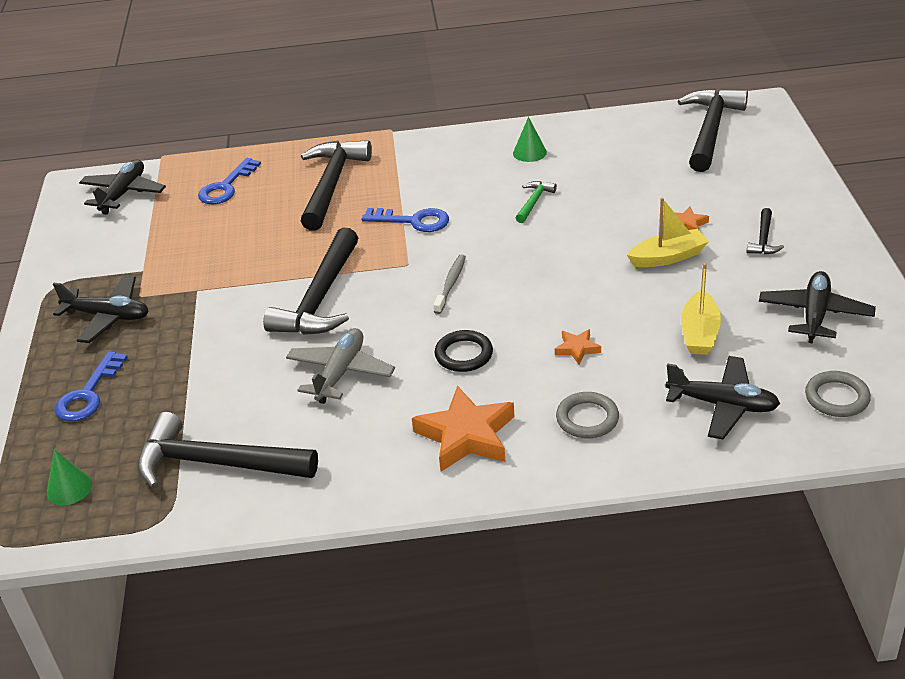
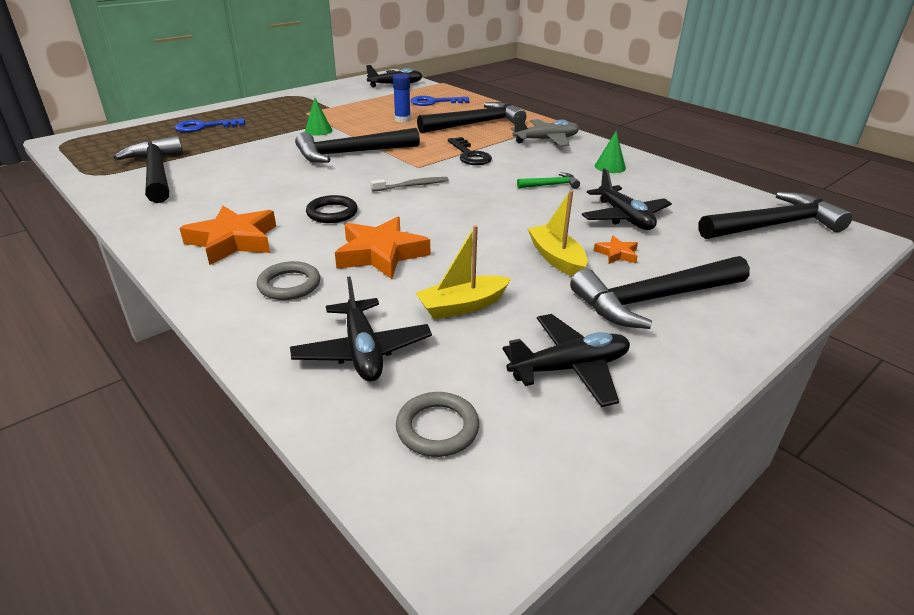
camera: 50 degrees right, 5 degrees down
(69, 488) = (115, 145): green cone -> green cone (318, 130)
(108, 316) = (279, 112): black plane -> black plane (624, 217)
(257, 229) = (402, 120): none -> blue glue stick
(340, 373) = (276, 180): grey plane -> grey plane (546, 140)
(413, 221) = (469, 155): blue key -> black key
(577, 349) = (381, 254): orange star -> orange star, size x2.10
(668, 257) = (556, 258): yellow boat -> yellow boat turned 150 degrees counterclockwise
(763, 239) = (653, 300): black hammer -> black hammer, size x2.19

